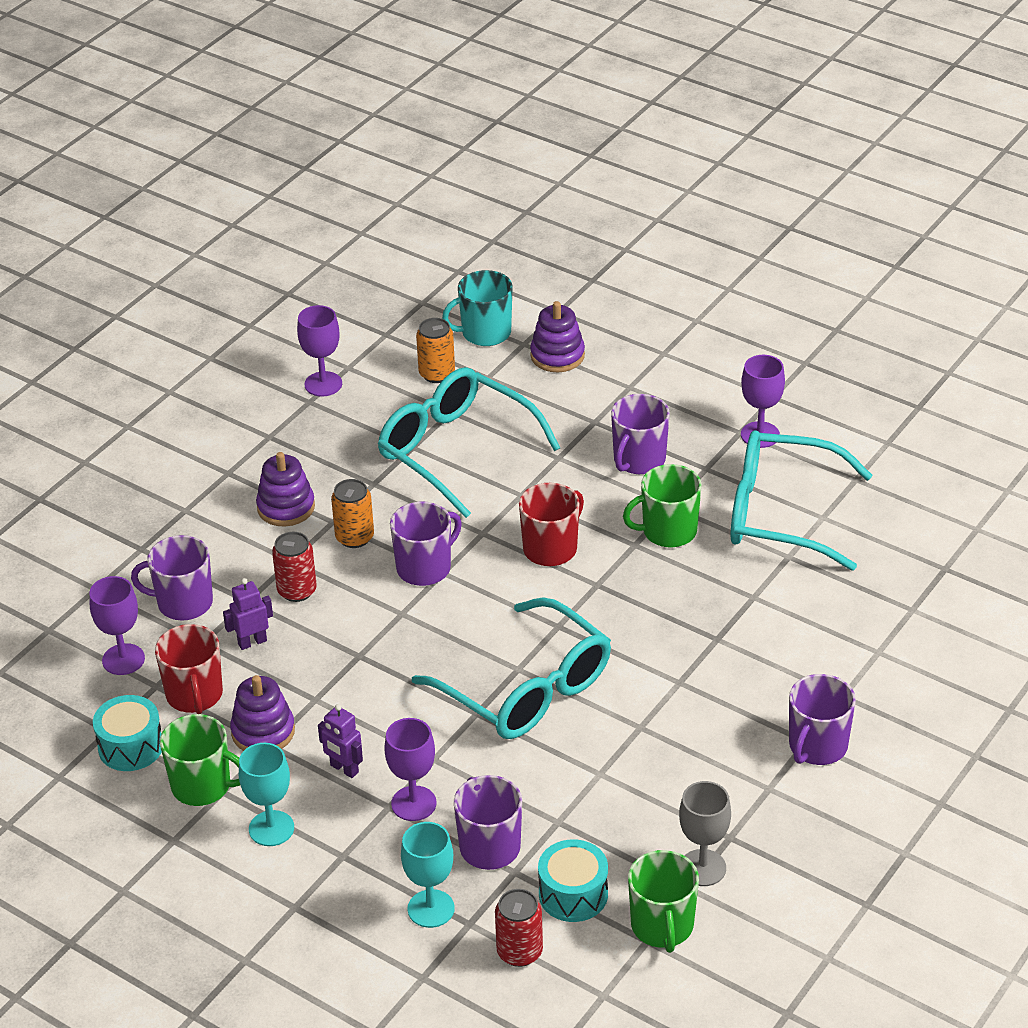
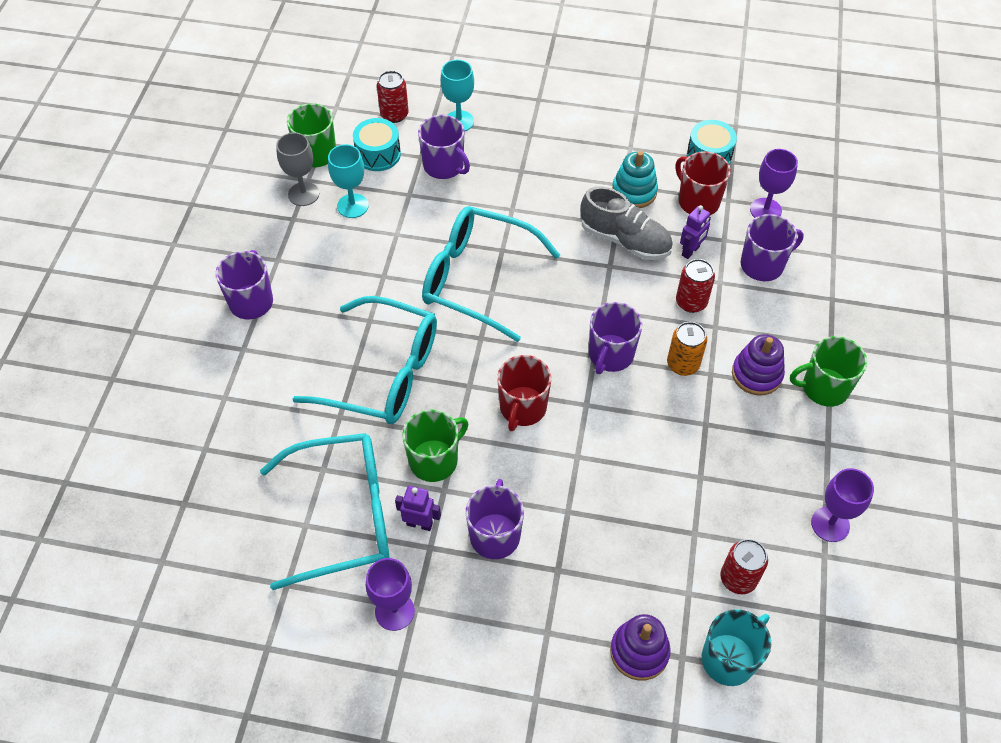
camera: 155 degrees right, 15 degrees up
(202, 786) = (644, 147): green mug -> green mug (824, 388)
(263, 732) = (634, 192): purple stacking toy -> turquoise stacking toy
(271, 828) = (583, 136): turquoise goblet -> turquoise goblet (352, 206)
(319, 678) = (625, 240): none -> grey shoe
(344, 769) = (565, 184): purple robot -> purple robot (419, 524)
(413, 803) = (506, 177): purple goblet -> none
(437, 374) = (738, 578): orange can -> red can
(455, 450) = (661, 486): turquoise glasses -> turquoise glasses (384, 373)

